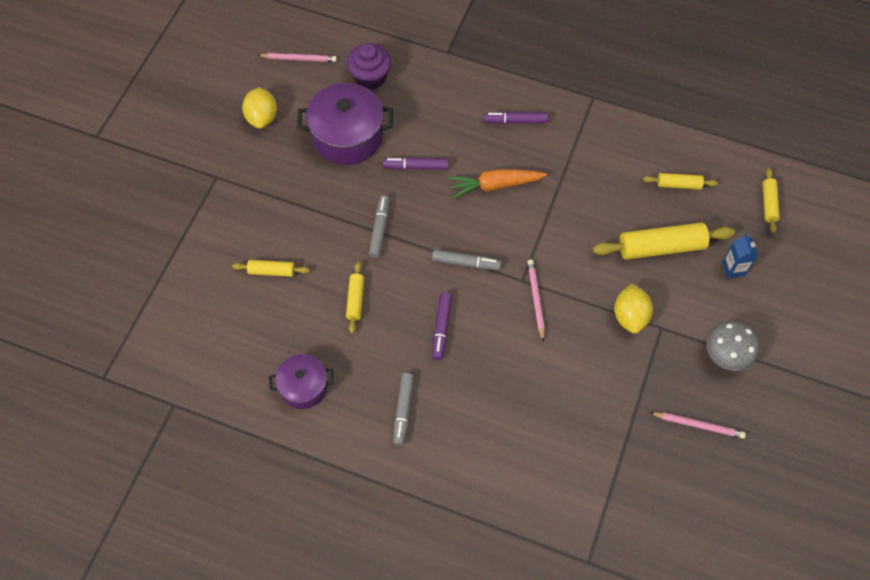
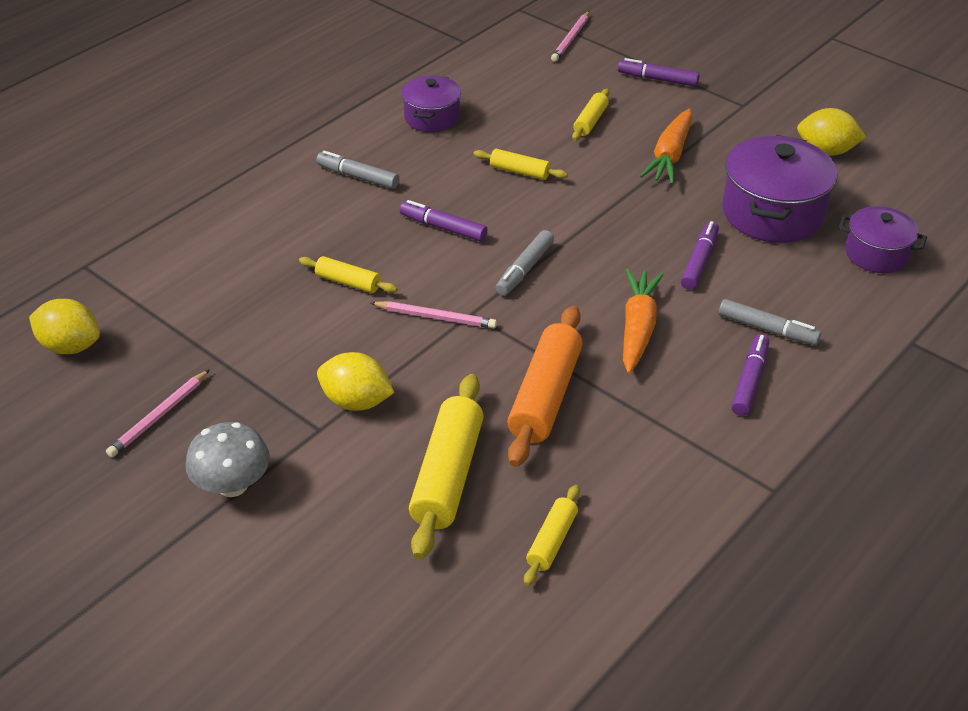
camera: 110 degrees right, 20 degrees down
(195, 240) = (658, 79): none -> purple marker
(299, 59) = (925, 197): pink pencil -> pink pencil (571, 39)
(301, 209) = (670, 156): none -> orange carrot
(370, 77) = (876, 254): purple cupcake -> purple pot
(379, 230) = (611, 209): grey marker -> grey marker (767, 329)
(576, 217) = (545, 396): none -> orange rolling pin
(669, 520) = (70, 346): none -> yellow lemon
(733, 268) = (363, 553): blue carton -> none
(768, 204) = (458, 657): yellow rolling pin -> yellow rolling pin (348, 282)

